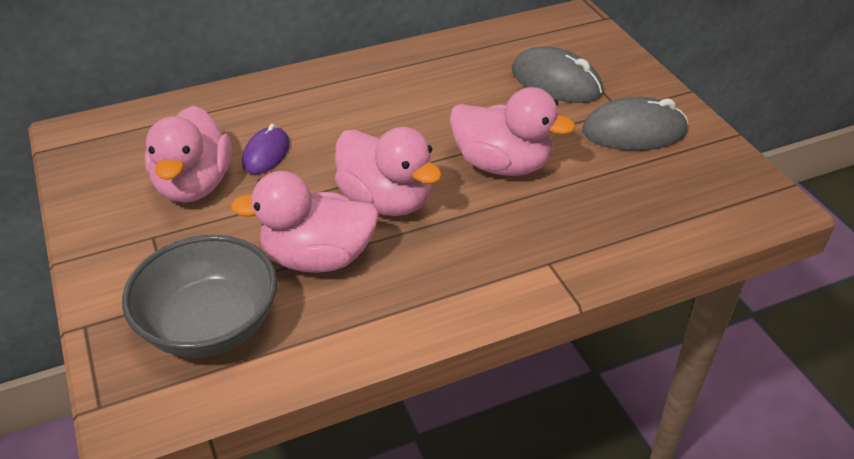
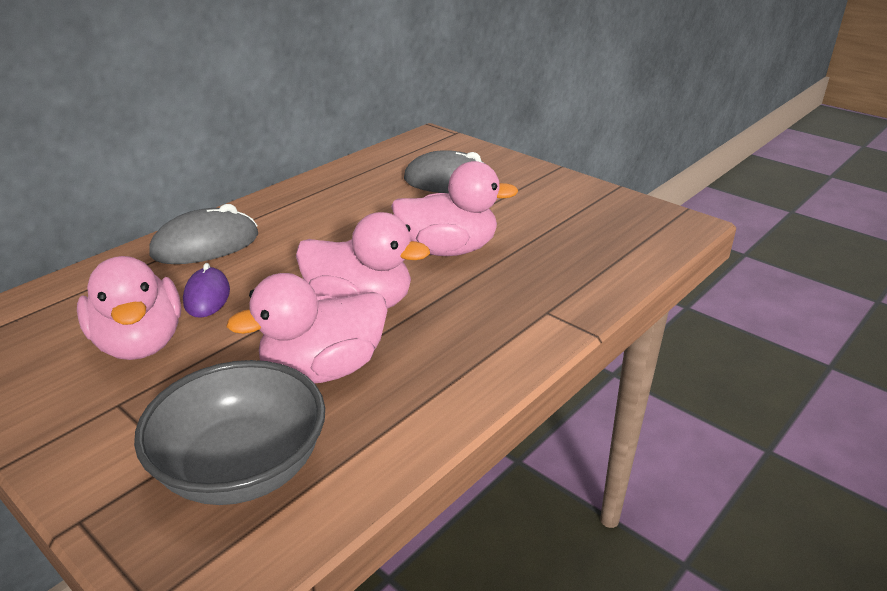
camera: 25 degrees left, 10 degrees down
(634, 131) = (540, 201): grey mouse -> grey mouse (205, 245)

